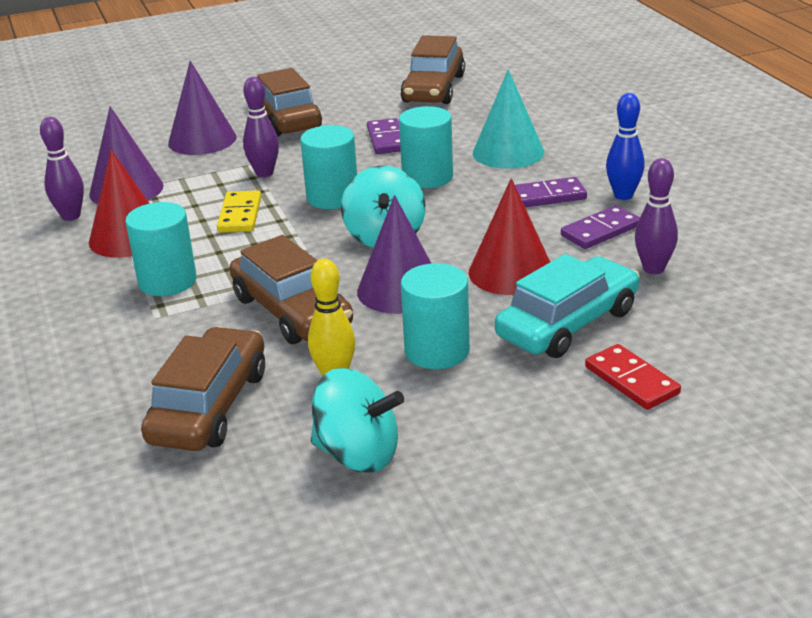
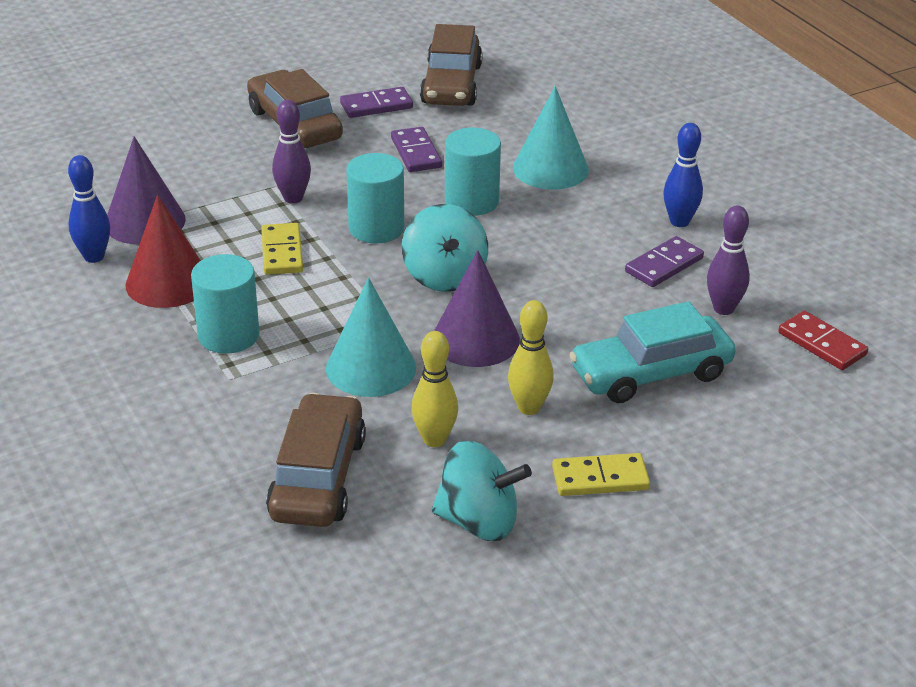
camera: 10 degrees left, 5 degrees up
(71, 216) = (94, 257): purple bowling pin -> blue bowling pin
(202, 140) = (210, 154): purple cone -> none
(292, 311) = (371, 368): brown car -> turquoise cone
(437, 351) = (529, 408): turquoise cylinder -> yellow bowling pin
(494, 418) = (600, 478): none -> yellow domino
(511, 272) = (583, 316): red cone -> none
(547, 196) = (602, 224): purple domino -> purple domino (376, 106)
(568, 323) = (651, 373): turquoise car -> turquoise car turned 150 degrees counterclockwise
(632, 380) = (722, 433): red domino -> red domino (822, 344)

